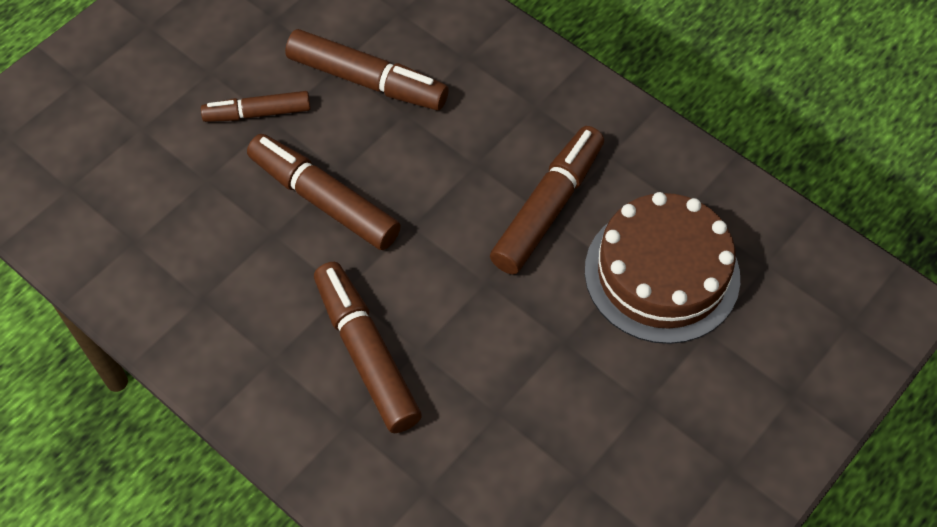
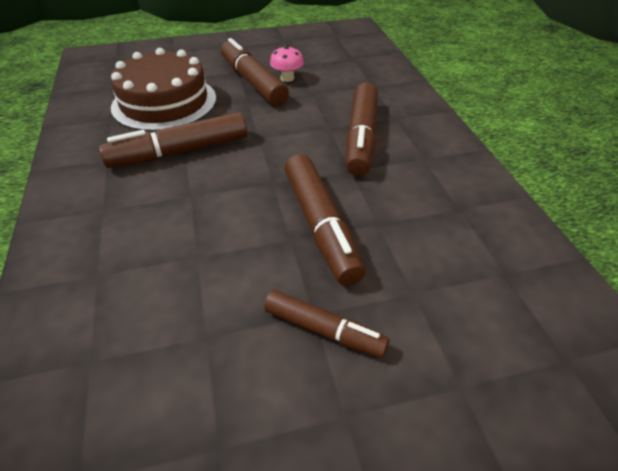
camera: 145 degrees left, 15 degrees down
(367, 81) = (197, 302): brown marker -> brown marker (253, 82)
(561, 429) = (287, 78): none -> pink mushroom

